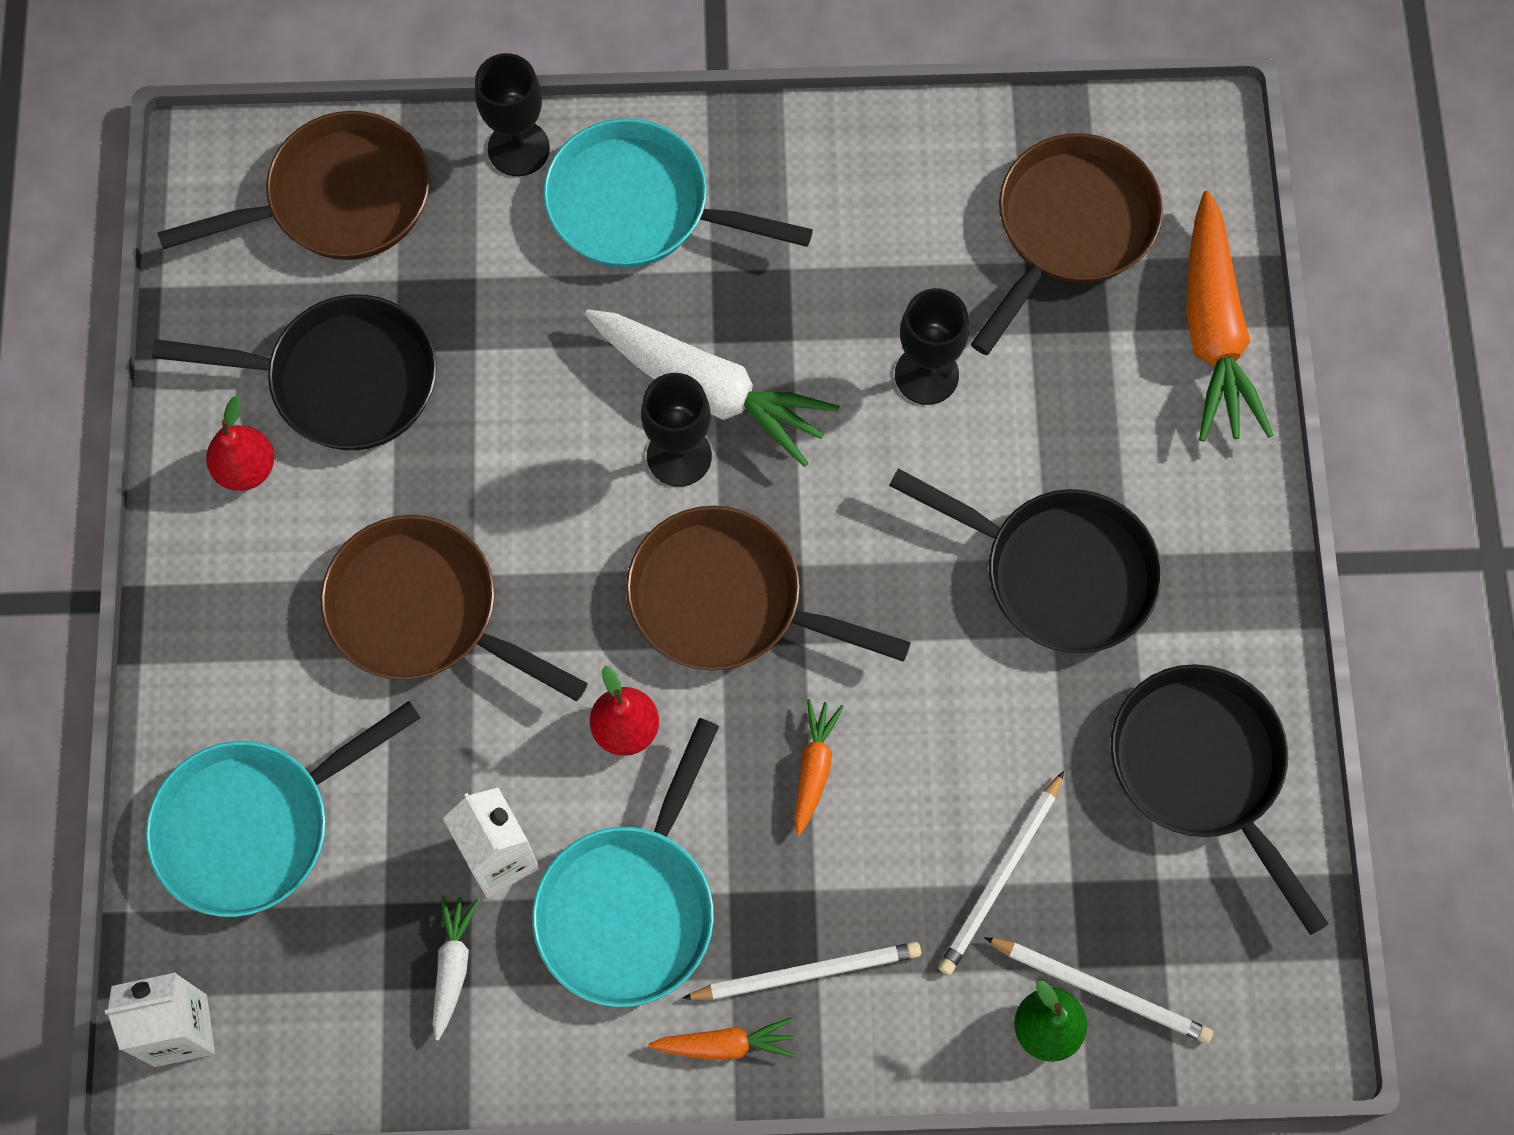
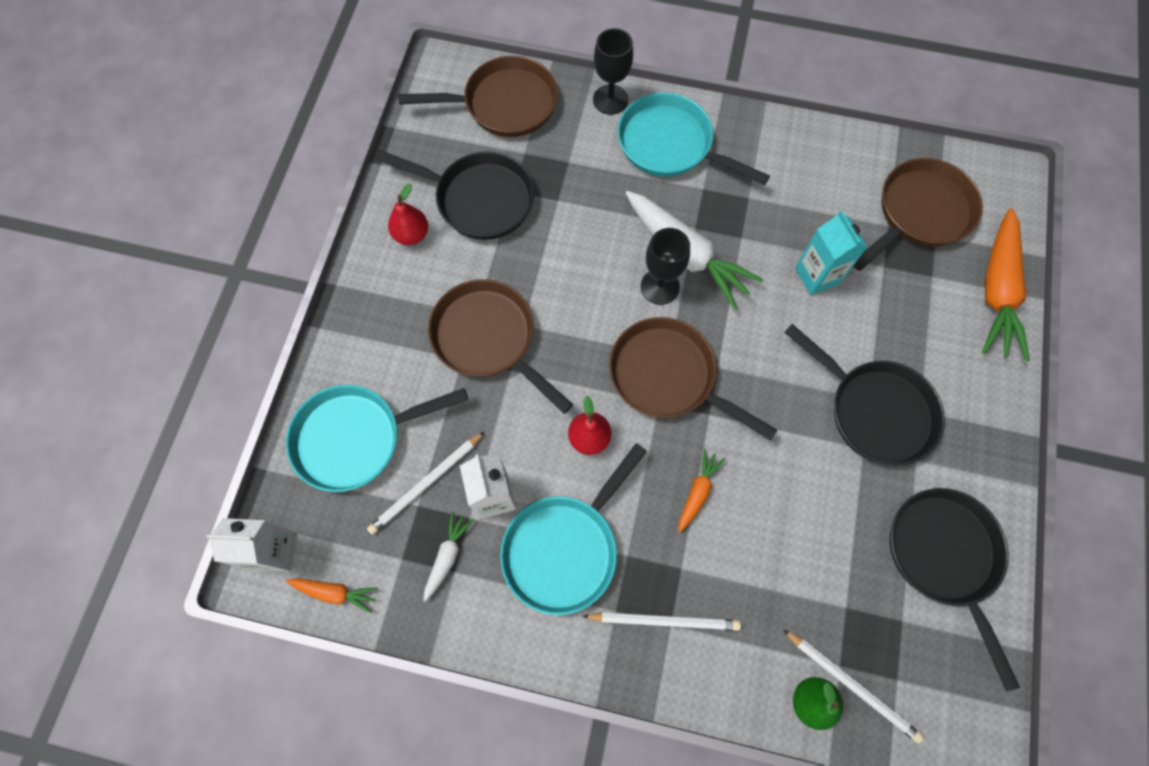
camera: 15 degrees right, 0 degrees up
(724, 1045) = (601, 653): orange carrot -> orange carrot (335, 592)
(926, 375) = (817, 275): black goblet -> turquoise carton
(1001, 877) = (801, 592): white pencil -> white pencil (426, 484)

